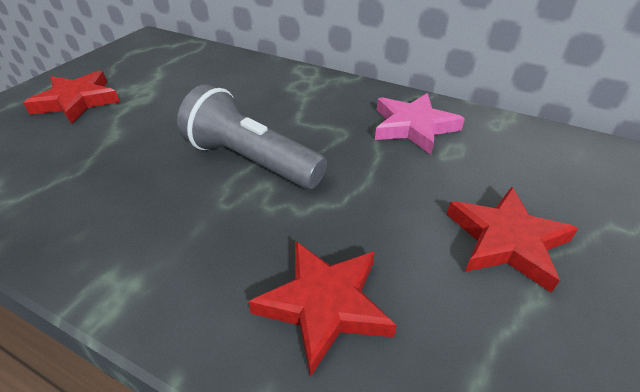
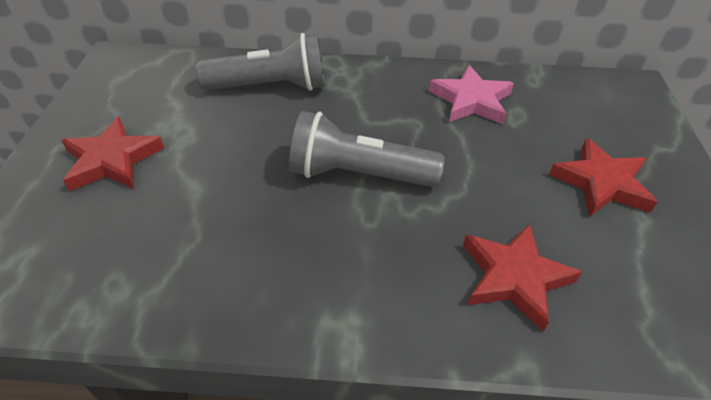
camera: 25 degrees left, 5 degrees up
(239, 78) = (270, 87): none -> grey flashlight

